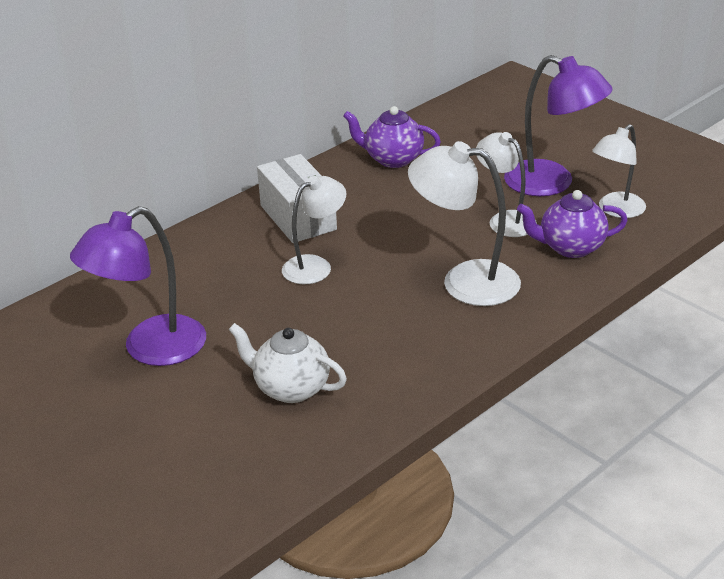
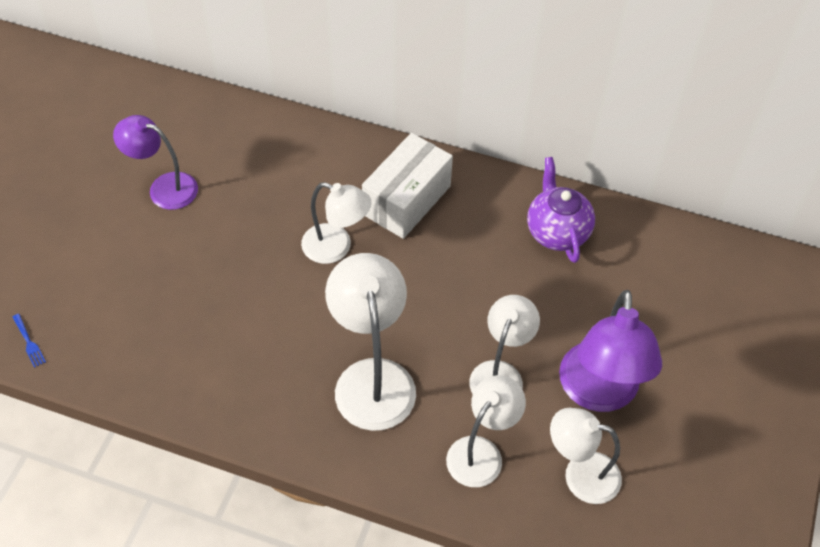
camera: 60 degrees right, 20 degrees up
(151, 349) = (164, 188): purple lamp -> purple lamp, size x0.66
(265, 485) = (29, 342): none -> blue fork
(290, 388) = (153, 306): white teapot -> none
(570, 247) = (481, 452): purple teapot -> white lamp

